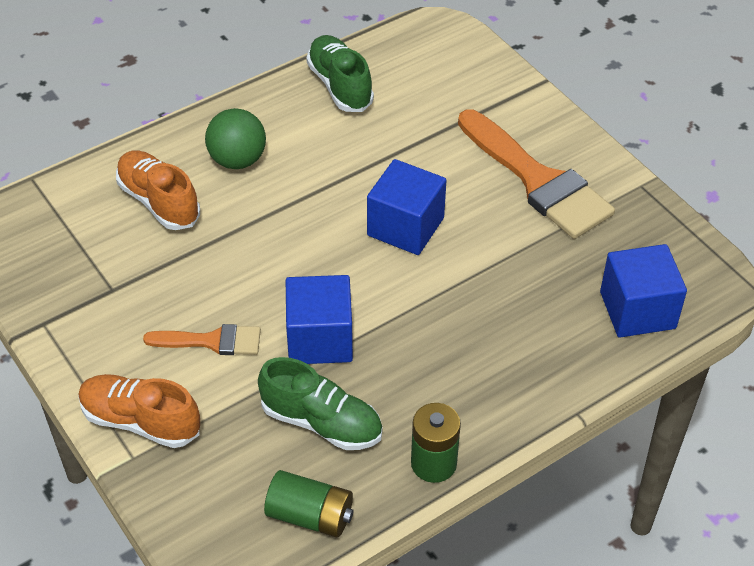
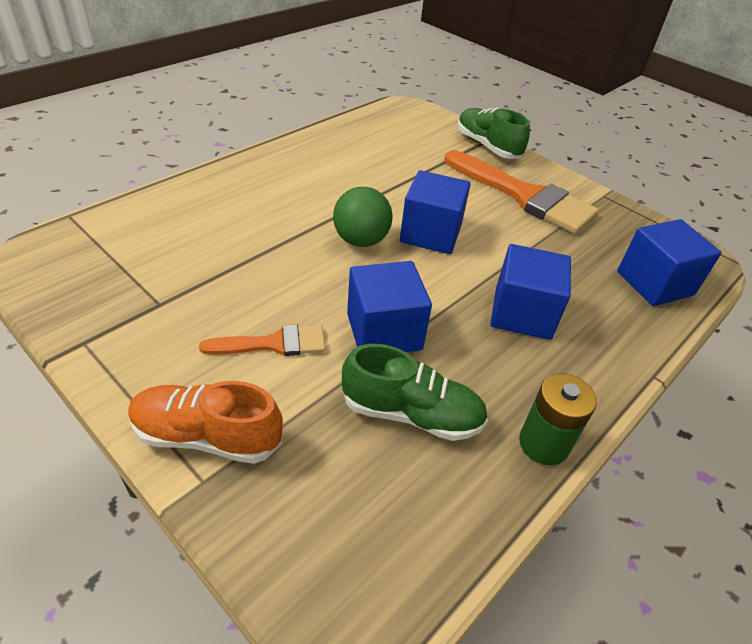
camera: 15 degrees left, 5 degrees down
(159, 201) = (198, 227): orange shoe -> none
(237, 160) = (267, 193): green ball -> green ball (361, 240)
(310, 515) = (432, 525): green battery -> none
(340, 85) = (341, 142): green shoe -> green shoe (487, 146)
(469, 332) = (522, 313): none -> blue cube

